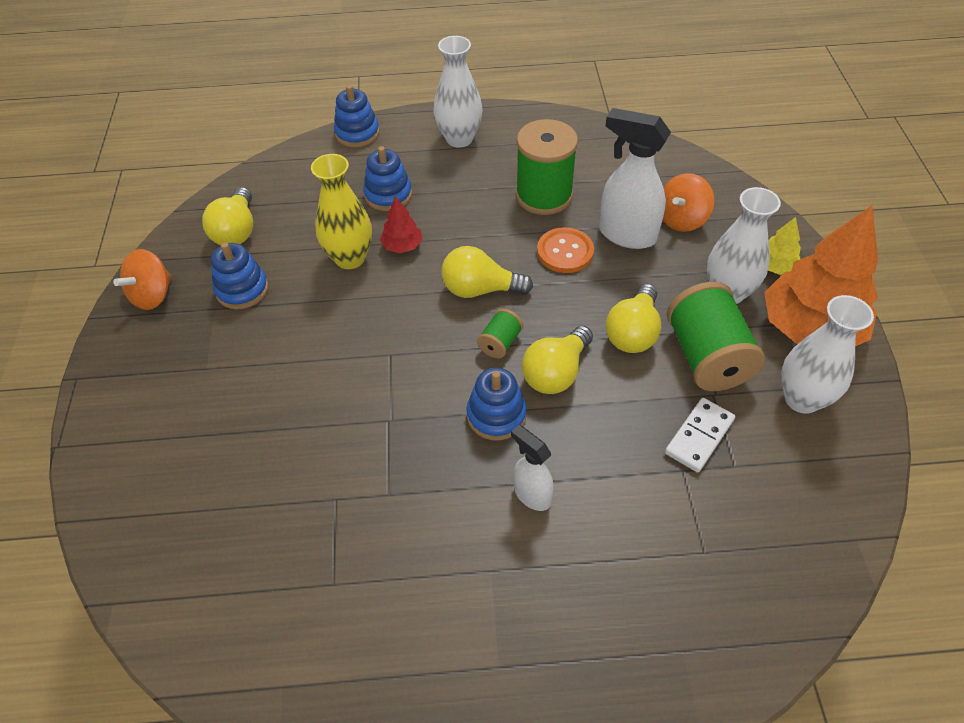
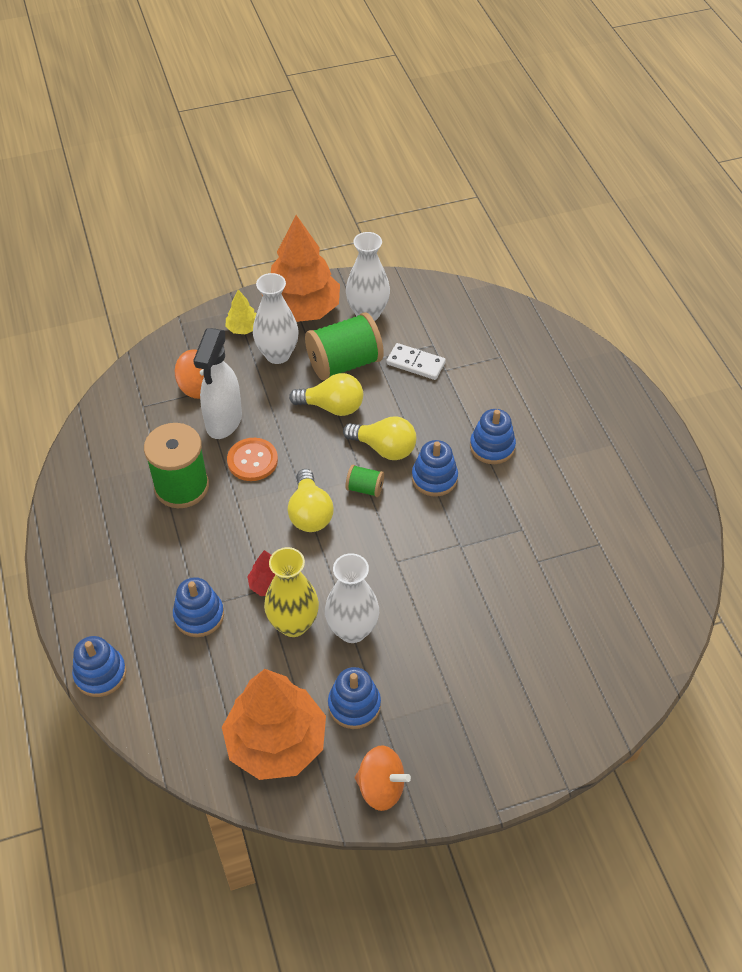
camera: 105 degrees left, 0 degrees up
(237, 231) = (276, 742): yellow light bulb -> orange tree
(459, 139) = (102, 572): white vase -> white vase (352, 630)
(531, 494) = (492, 447): white spray bottle -> blue stacking toy

